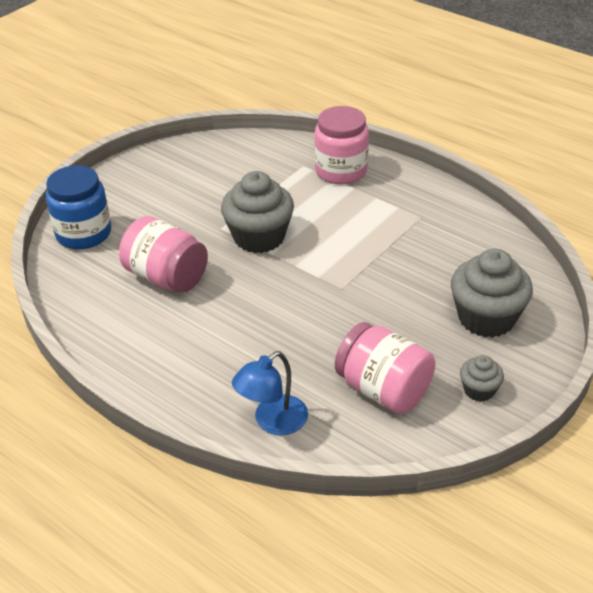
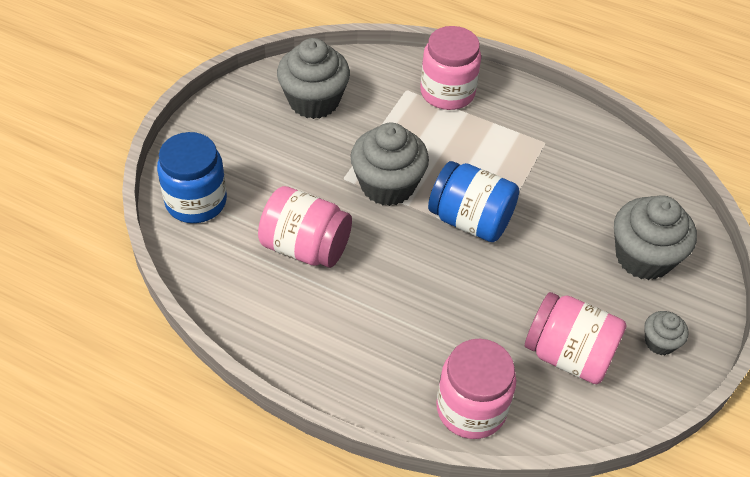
camera: 15 degrees left, 10 degrees up
(216, 168) = (314, 101): none -> grey cupcake
(272, 422) = (471, 408): blue lamp -> pink jar
(326, 271) = (470, 220): none -> blue jar

